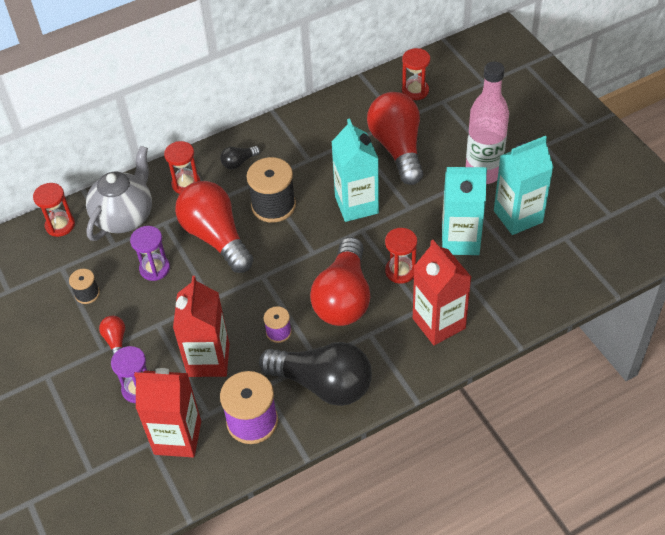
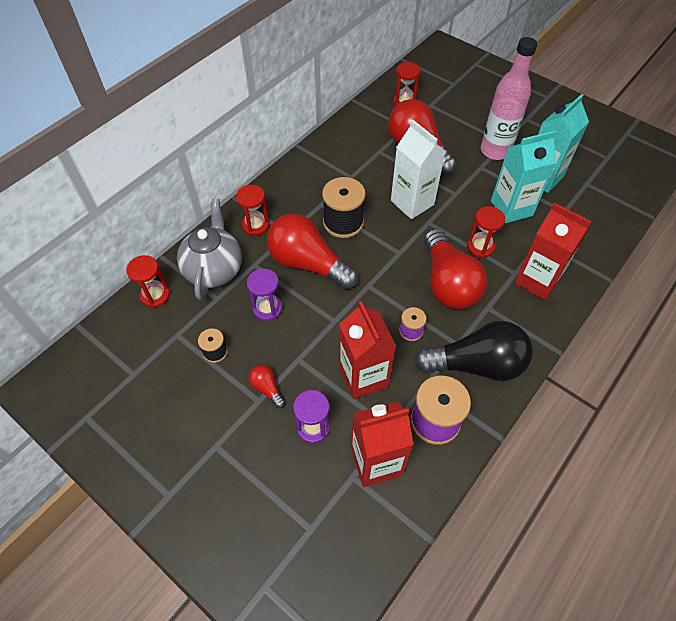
camera: 25 degrees left, 5 degrees up
(239, 162) = (292, 194): black light bulb -> none
(356, 205) = (412, 203): turquoise carton -> white carton

